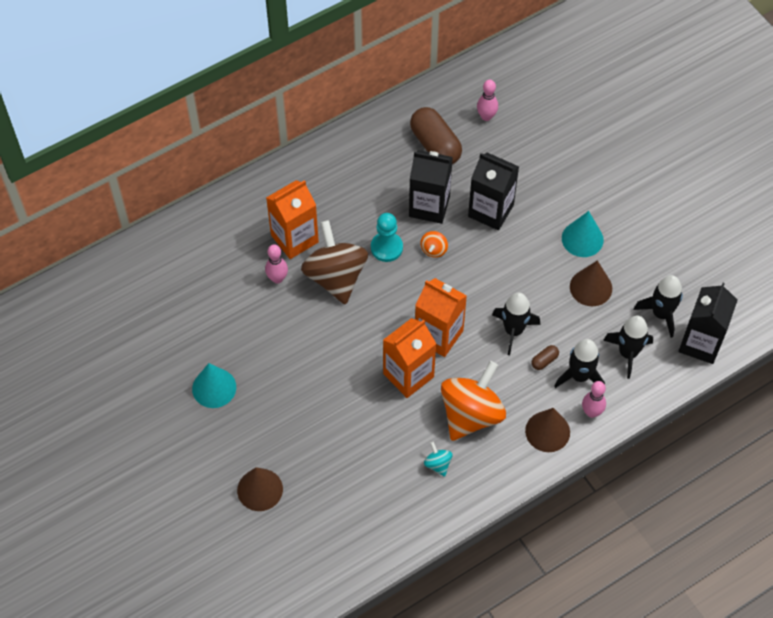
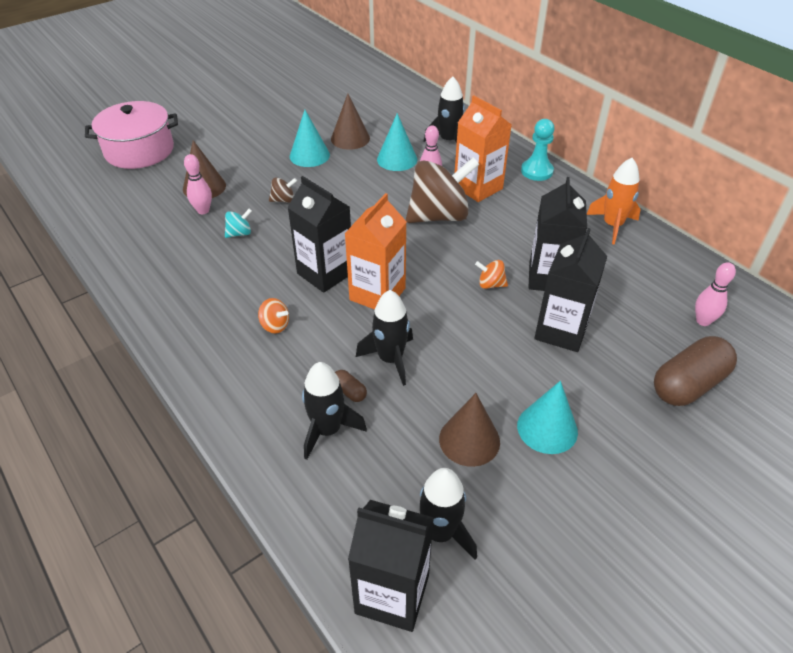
camera: 85 degrees right, 15 degrees down
(176, 567) = (139, 150): none -> pink pot
(234, 304) = (397, 159): none -> turquoise cone
(293, 412) = (283, 200): none -> brown spinning top
(365, 144) = (612, 225): none -> orange rocket
(386, 248) = (483, 248): turquoise pawn -> turquoise pawn (537, 171)
(408, 375) = (325, 273): orange carton -> black carton
(435, 145) = (637, 278): brown capsule -> brown capsule (688, 384)
(438, 464) = (214, 301): turquoise spinning top -> turquoise spinning top (239, 233)
(471, 414) = (275, 325): orange spinning top -> orange spinning top, size x0.42
(547, 431) = (247, 398): brown cone -> brown cone (350, 138)
(591, 412) = (272, 445): pink bowling pin -> pink bowling pin (203, 210)
(628, 353) = (366, 488): black rocket -> black rocket (448, 141)

